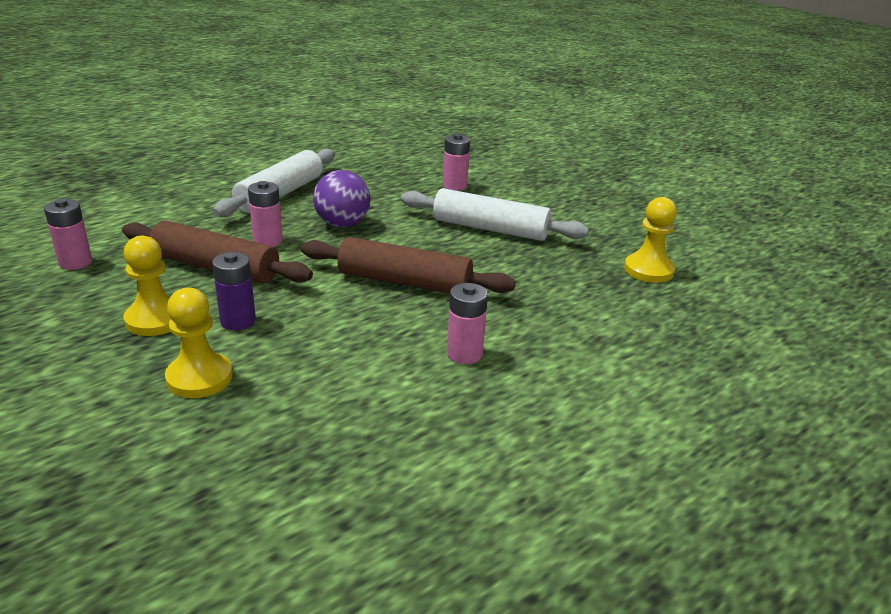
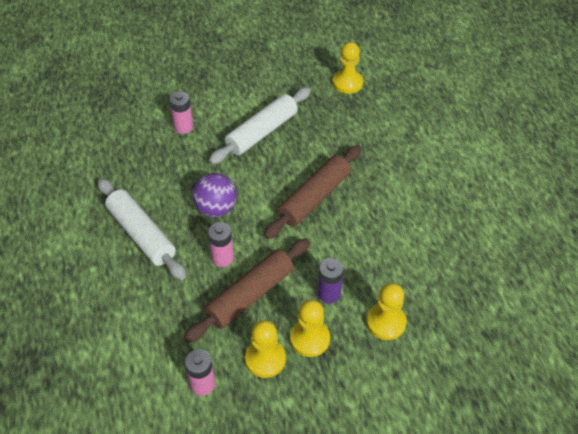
camera: 65 degrees left, 20 degrees up
(117, 294) = (265, 359): none -> yellow pawn
(464, 354) = (403, 195): pink battery -> none

